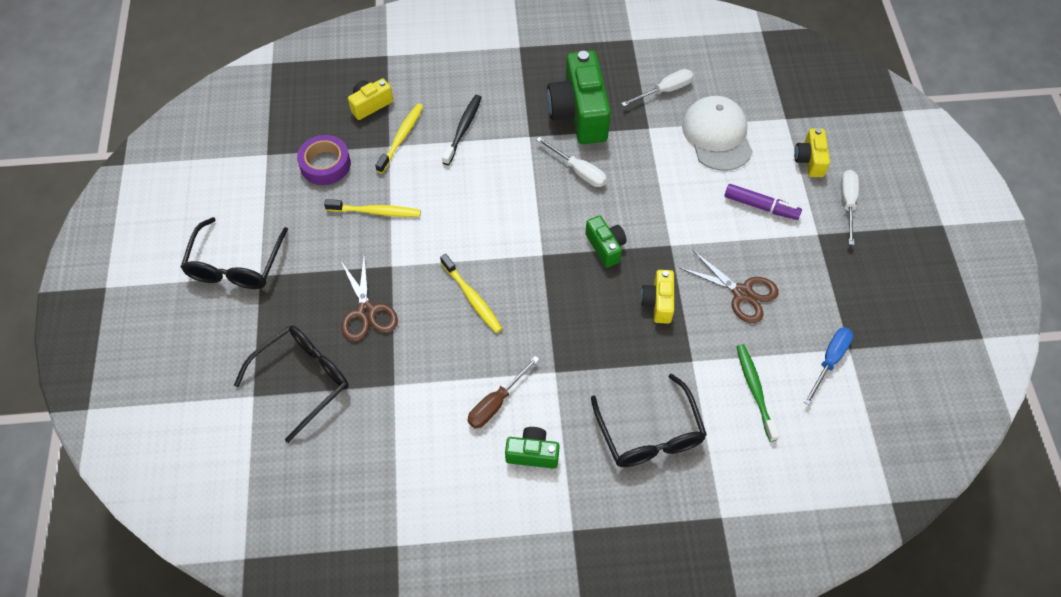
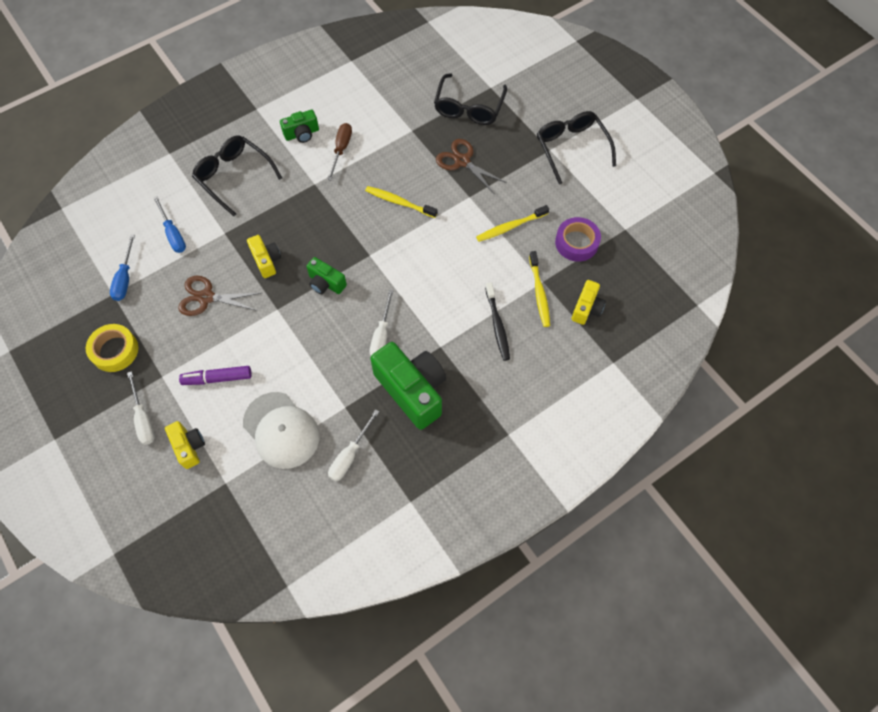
camera: 150 degrees right, 5 degrees up
(578, 171) = (381, 335): white screwdriver -> white screwdriver turned 90 degrees counterclockwise
(755, 390) = (173, 234): green toothbrush -> blue screwdriver
(861, 283) = (115, 350): none -> yellow tape

